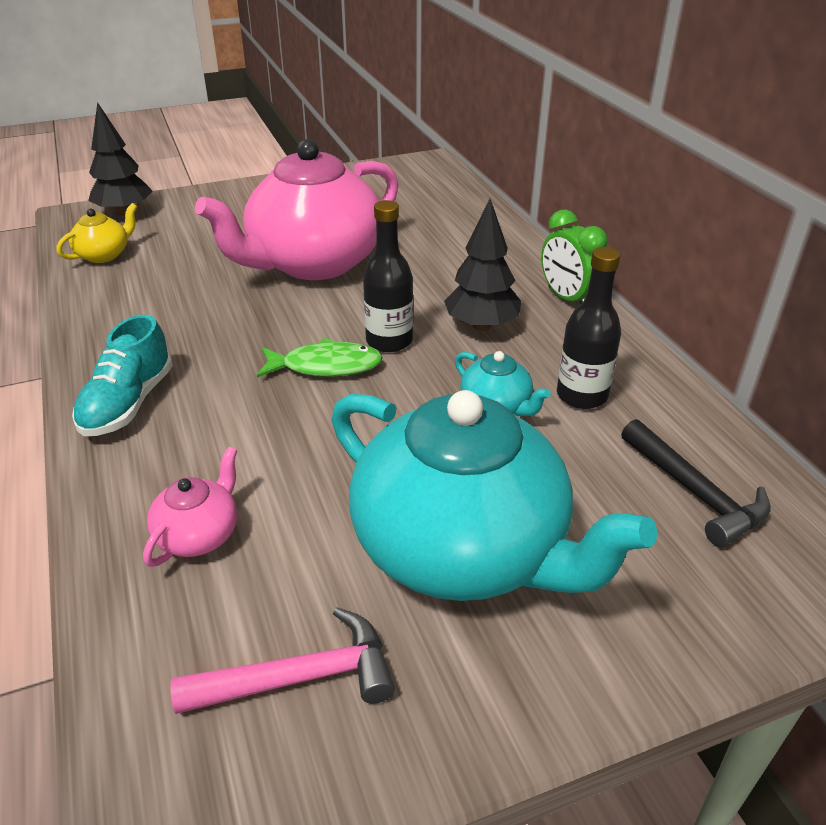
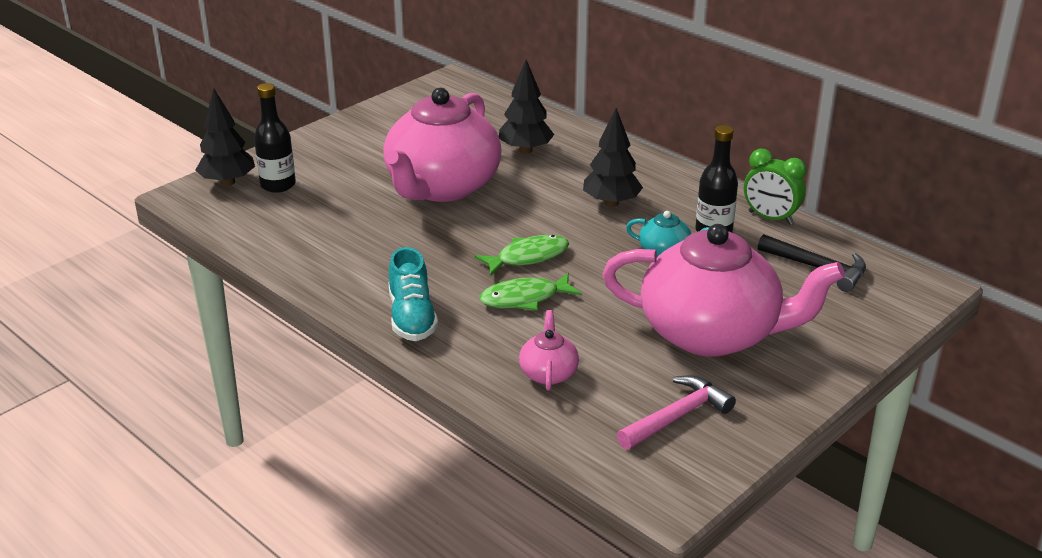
camera: 25 degrees left, 5 degrees down
(104, 255) = (256, 221): yellow teapot -> none
(271, 418) = (524, 298): none -> green fish
(389, 341) = (556, 229): black bottle -> black bottle (278, 185)
(438, 244) = (525, 150): none -> black tree
(463, 549) = (712, 334): turquoise teapot -> pink teapot
(567, 298) = (655, 169): green clock -> green clock (770, 218)

